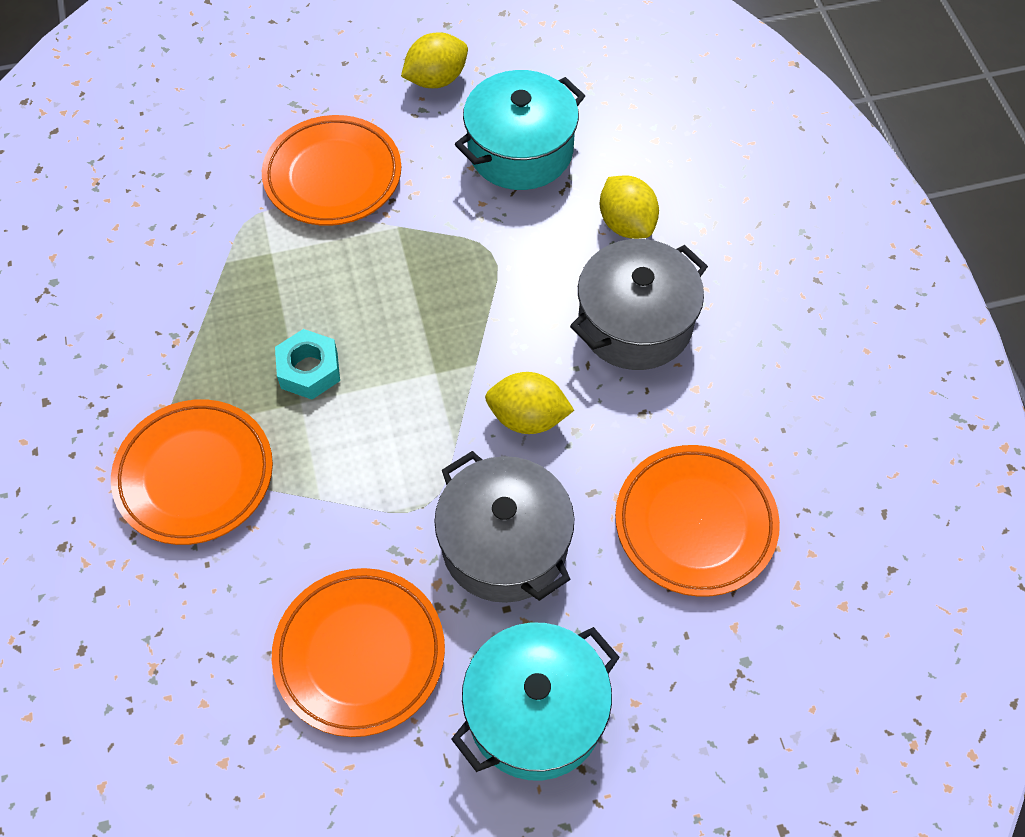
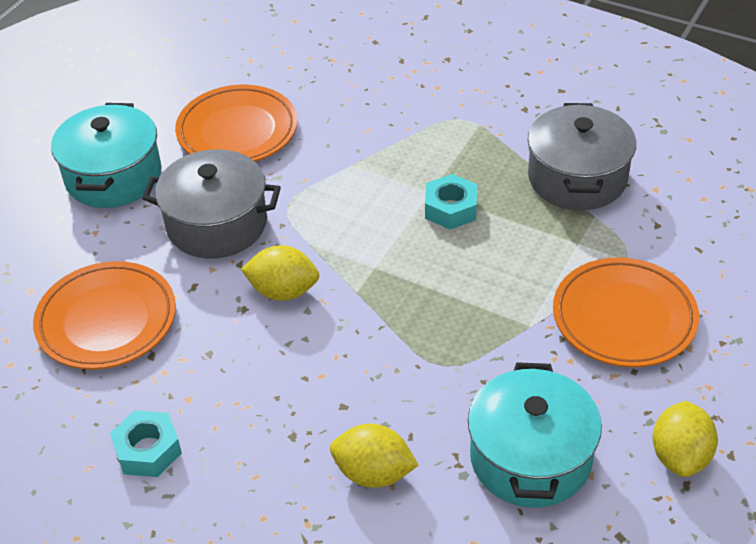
camera: 135 degrees right, 15 degrees down
(195, 475) = (432, 124): orange plate -> none
(528, 417) = (283, 291): yellow lemon -> yellow lemon turned 45 degrees clockwise
(635, 323) = (280, 405): grey pot -> grey pot (577, 178)
(762, 372) = (148, 450): none -> turquoise nut

